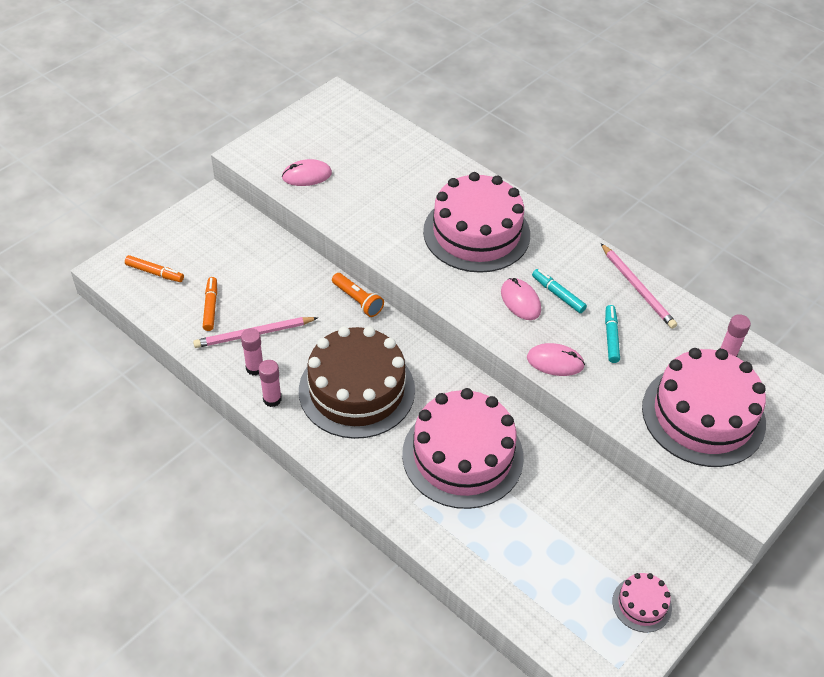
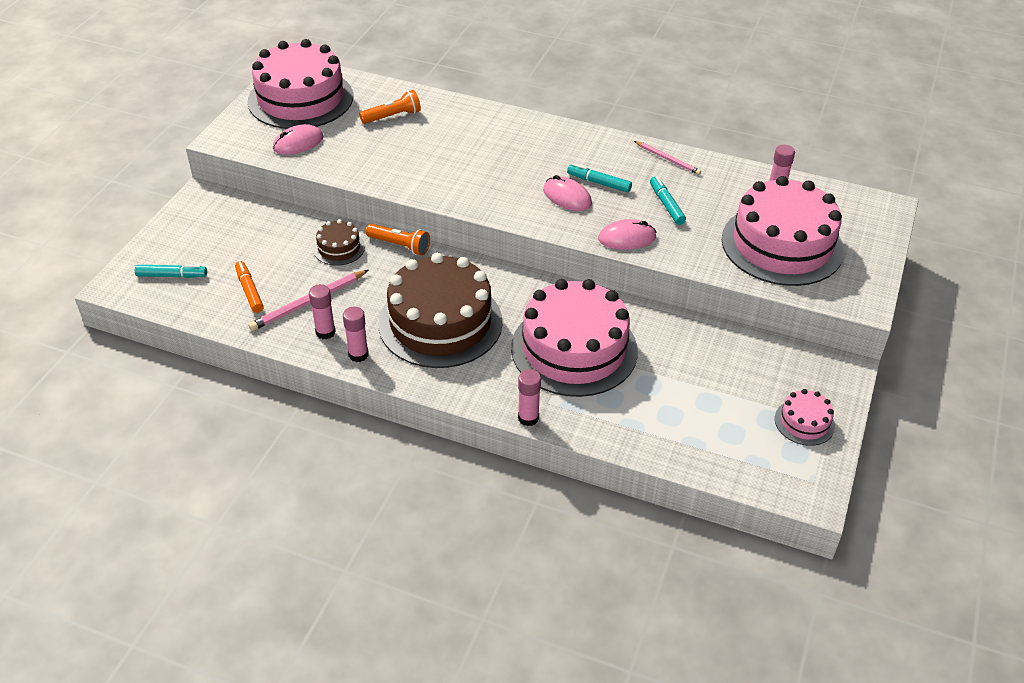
camera: 20 degrees left, 5 degrees down
(155, 273) = (172, 275): orange marker -> turquoise marker
(304, 287) = (339, 248): none -> brown cake
(388, 511) = (528, 418): none -> pink glue stick
(402, 170) = (392, 116): none -> orange flashlight
(476, 233) = (494, 151): pink cake -> pink cake (300, 99)
(637, 288) = (667, 159): pink pencil -> pink pencil, size x0.64

